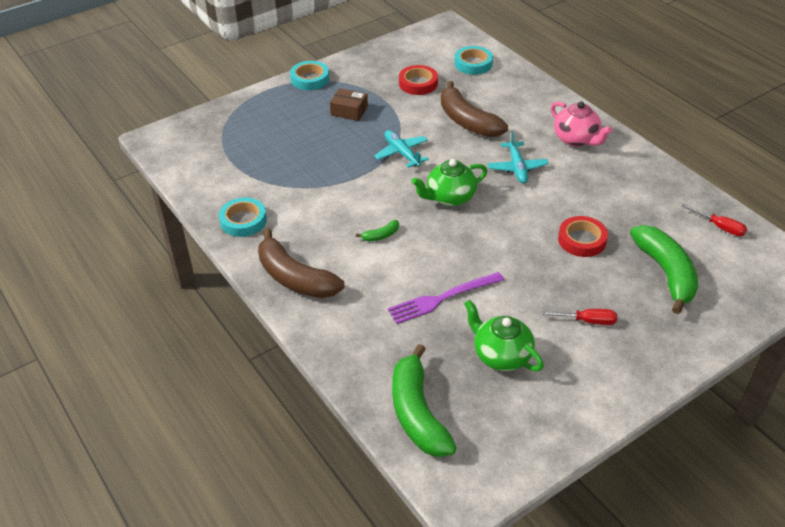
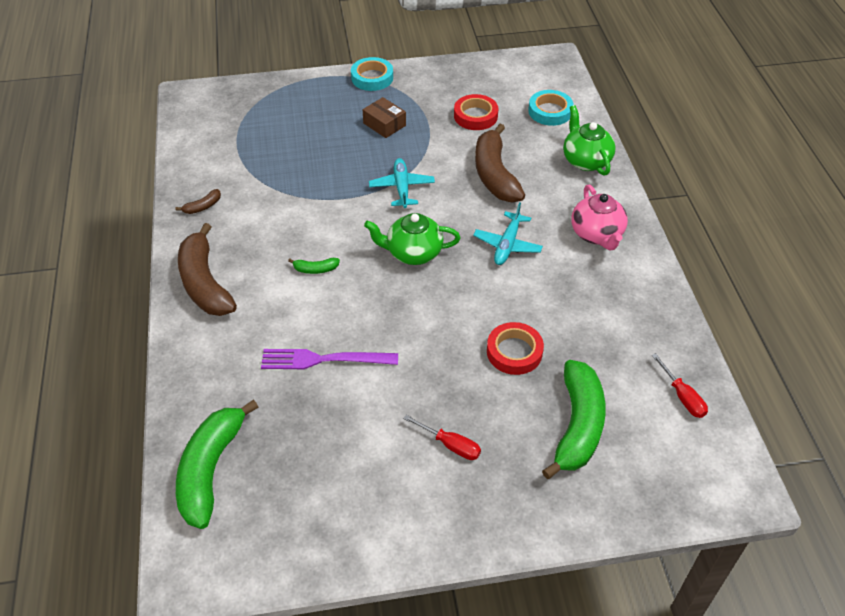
camera: 25 degrees right, 5 degrees up
(243, 221) = (203, 206): turquoise tape -> brown banana
(501, 355) = (334, 444): green teapot -> green teapot (585, 160)

